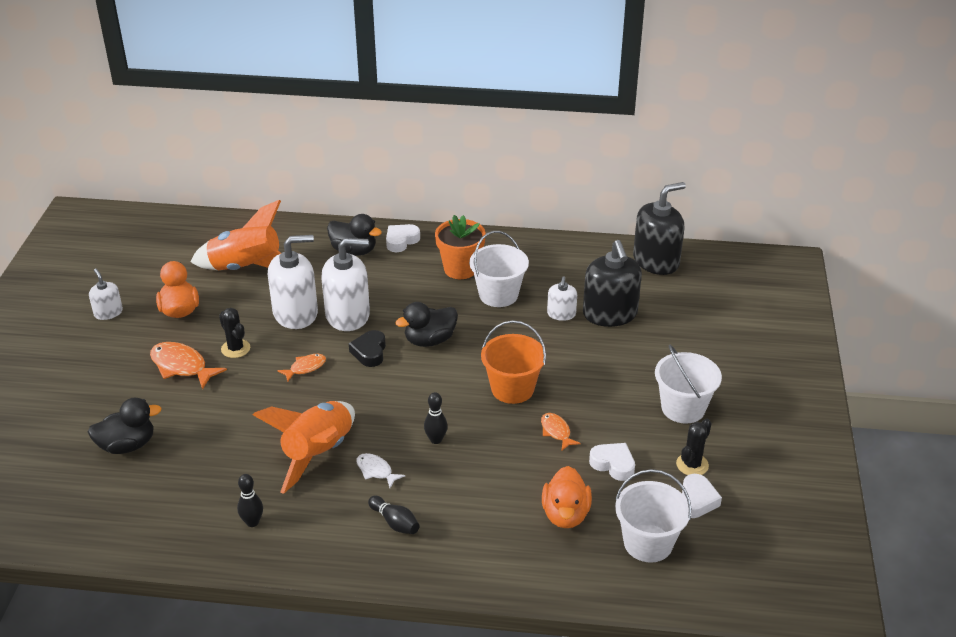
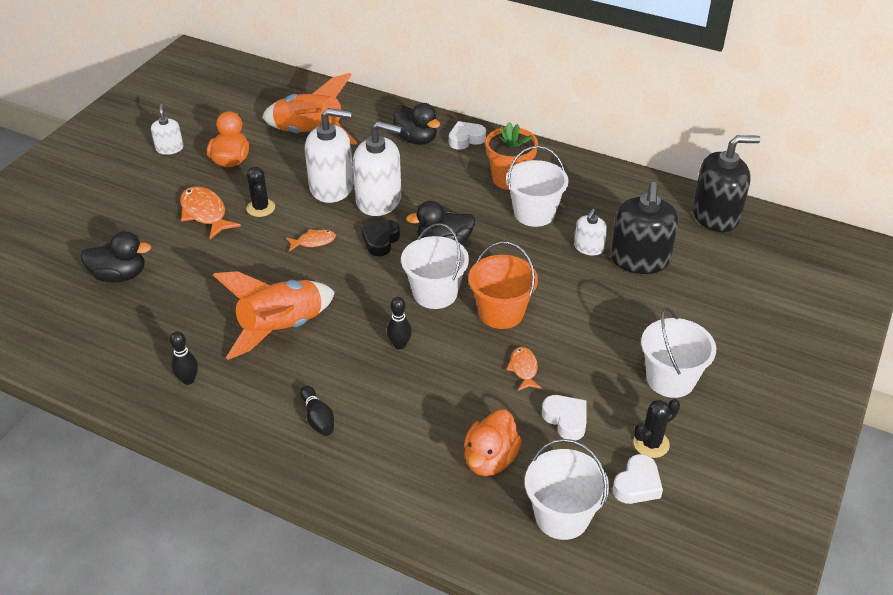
camera: 20 degrees right, 5 degrees up
(376, 471) = (327, 361): white fish -> none
(444, 386) = (435, 293): none -> white bucket

